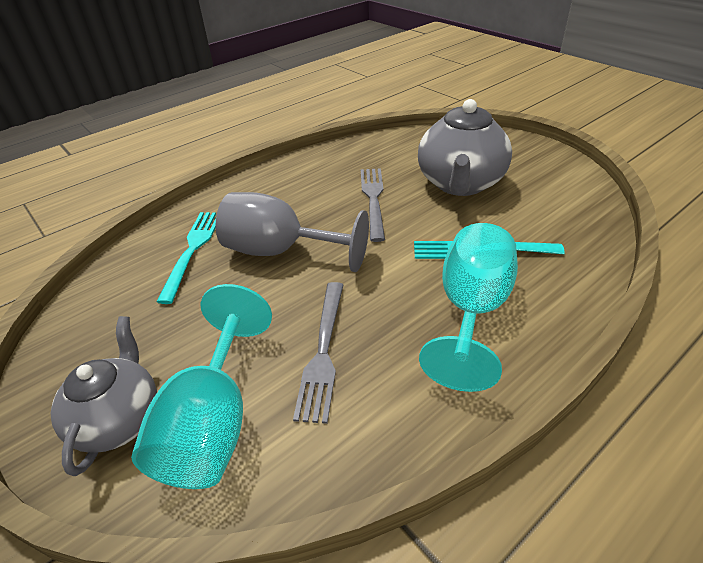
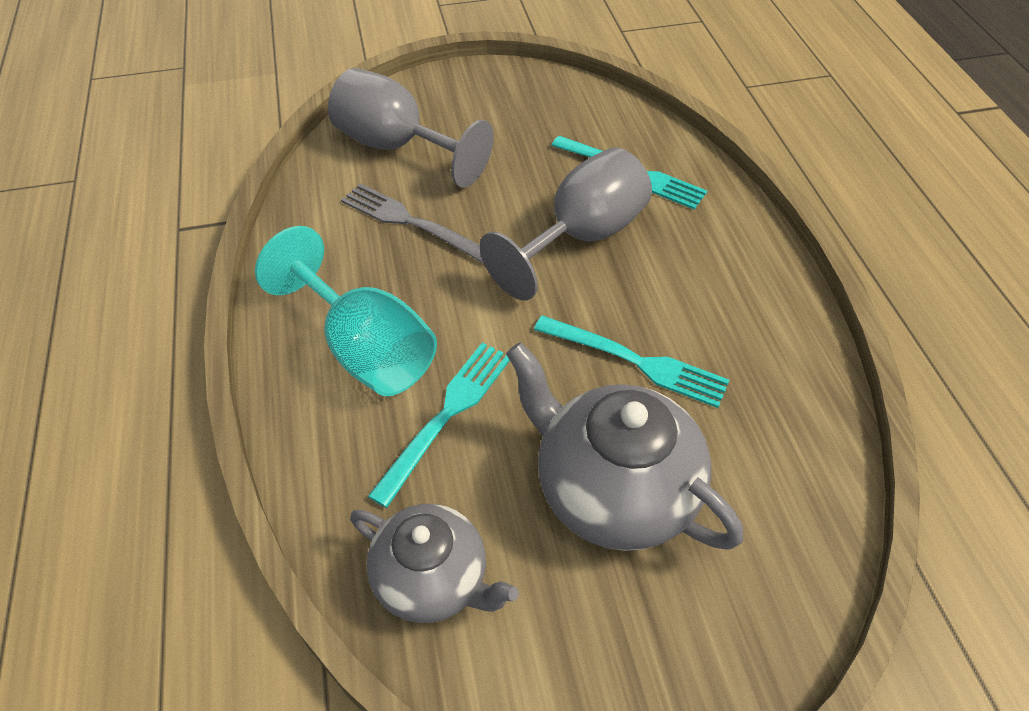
camera: 115 degrees right, 10 degrees up
(119, 419) = (442, 105): grey teapot -> grey teapot (433, 580)
(212, 423) = (397, 146): turquoise goblet -> grey goblet
(373, 199) = (637, 362): grey fork -> turquoise fork

